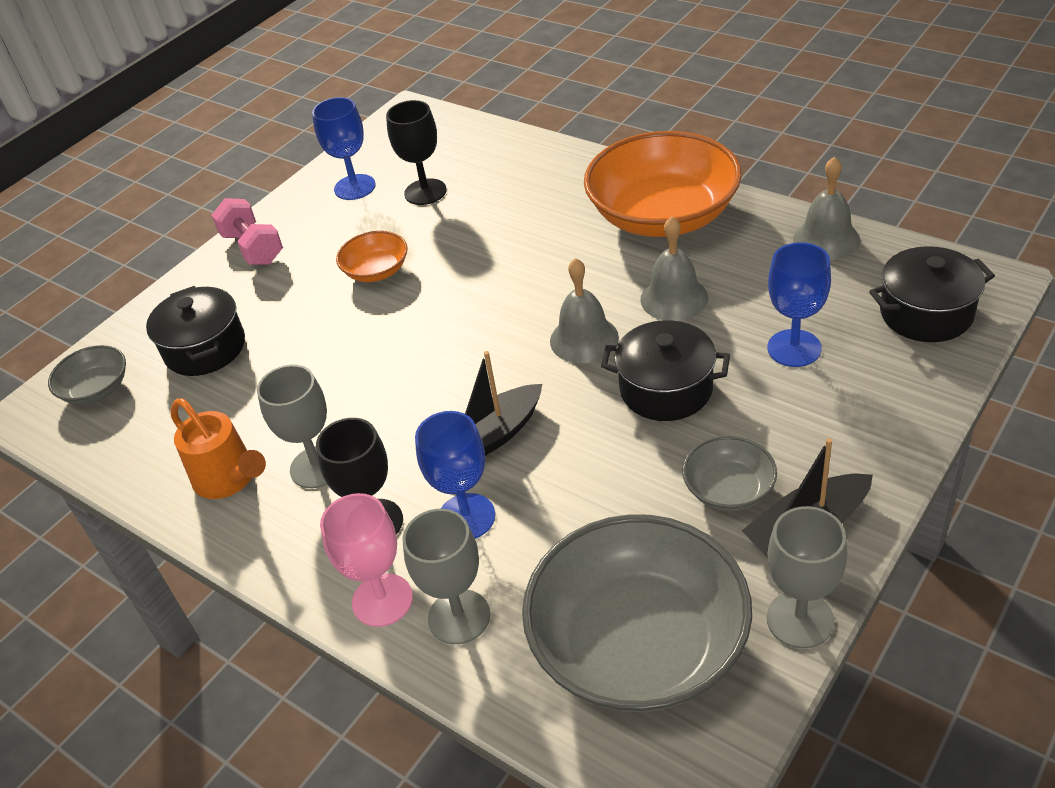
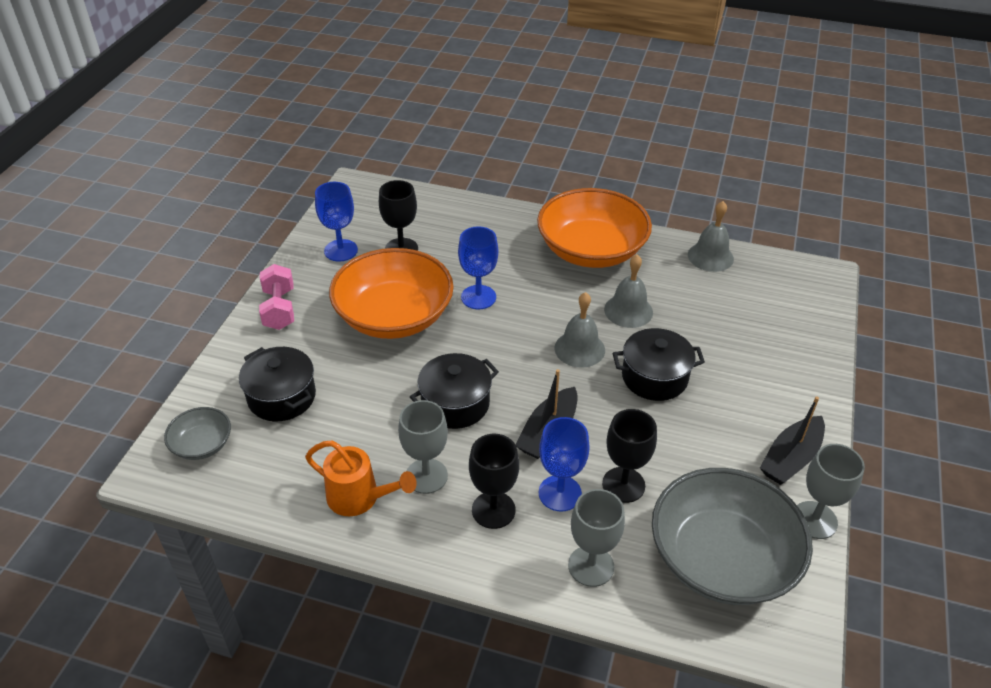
camera: 25 degrees left, 0 degrees up
(253, 248) = (279, 309): pink dumbbell -> pink dumbbell turned 45 degrees clockwise
(376, 271) = (394, 316): orange bowl -> orange bowl, size x2.15
(382, 600) = (529, 566): pink goblet -> none
(553, 521) = (623, 485): none -> black goblet
(729, 489) = (729, 441): grey bowl -> none
(794, 348) = (725, 336): blue goblet -> blue goblet (478, 297)
(926, 313) = (796, 301): black pot -> black pot (455, 404)

